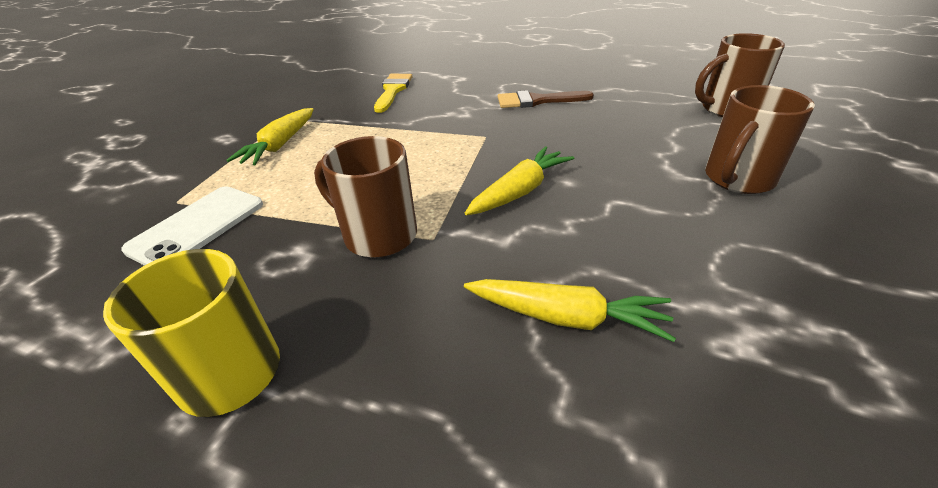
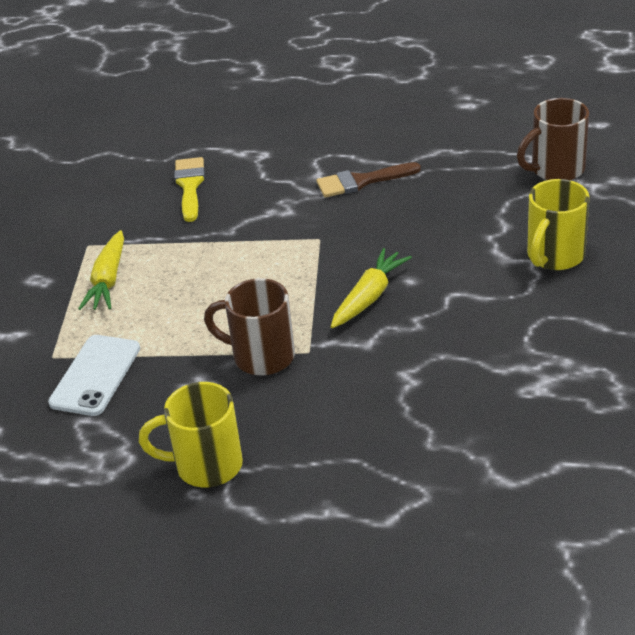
camera: 10 degrees left, 0 degrees up
(566, 317) = (425, 391): yellow carrot -> none
(737, 179) = (554, 256): brown mug -> yellow mug

